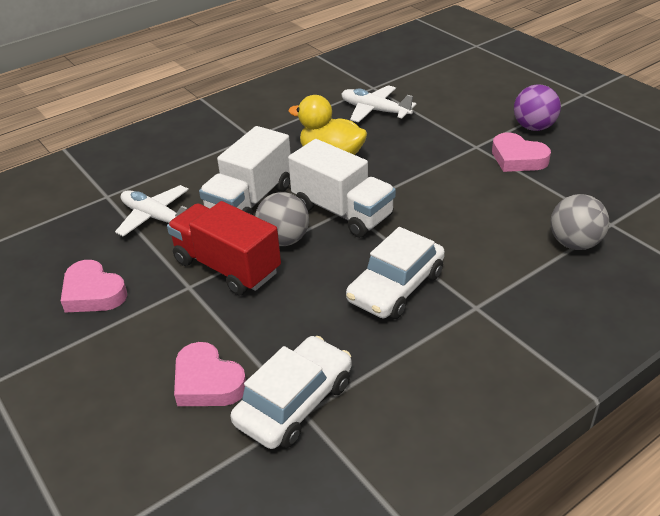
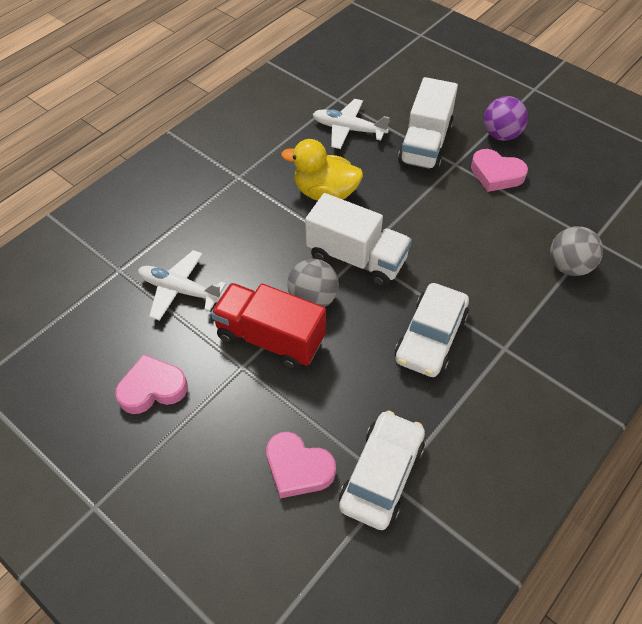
camera: 15 degrees left, 15 degrees up
(93, 293) = (152, 388): pink heart -> pink heart turned 135 degrees clockwise
(250, 201) = (265, 257): white truck -> white truck (425, 145)

